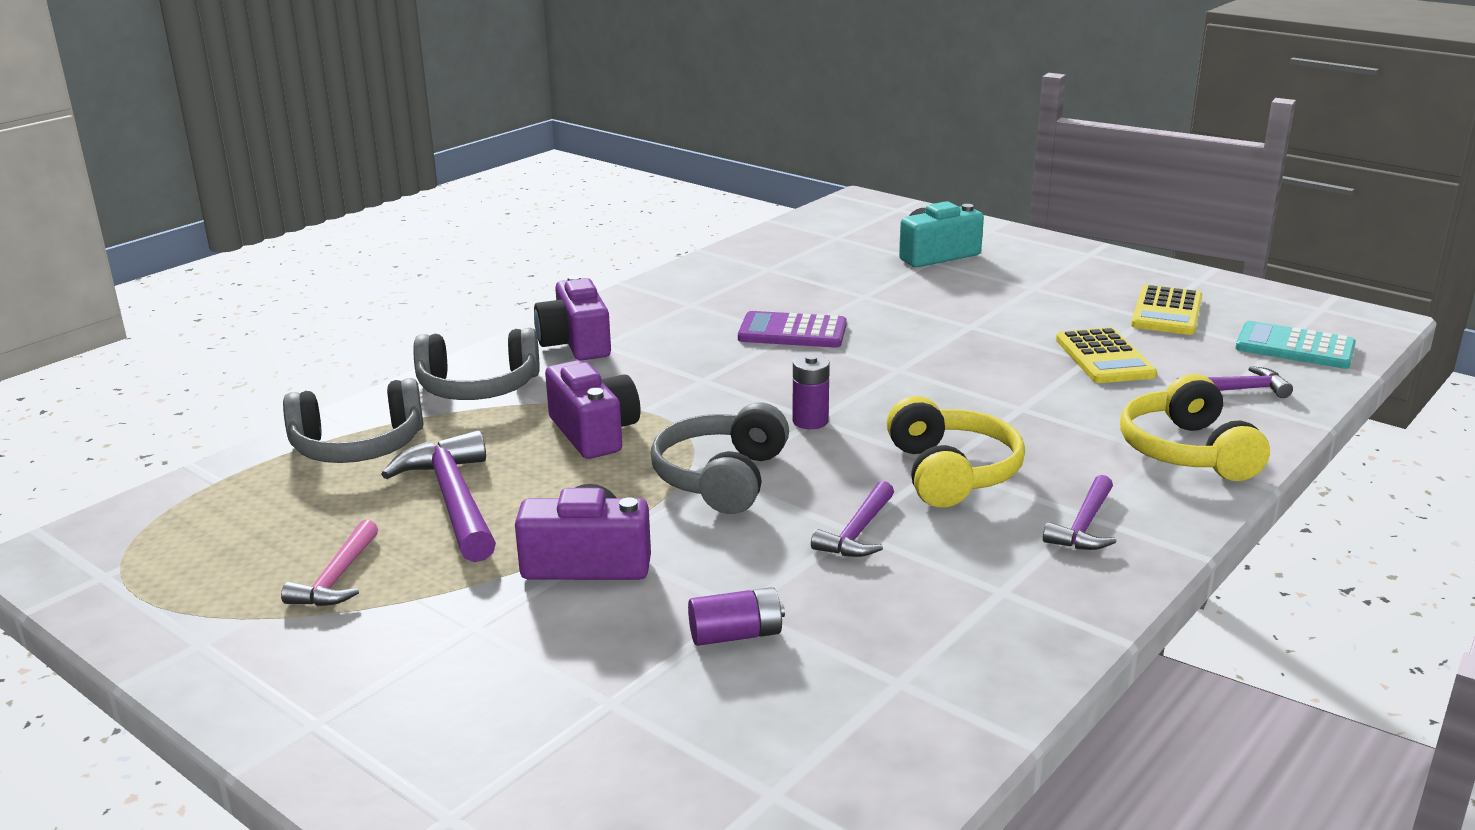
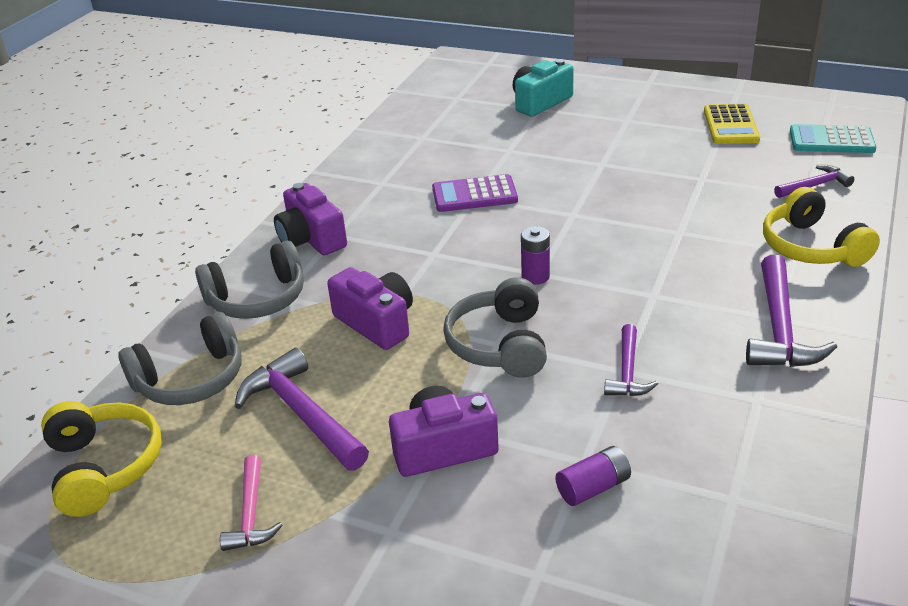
camera: 15 degrees left, 10 degrees up
(951, 473) = (663, 302): yellow headphones -> yellow headphones (104, 467)
(1084, 526) = (779, 328): purple hammer -> purple hammer, size x1.70
(1104, 357) = (711, 174): yellow calculator -> none

